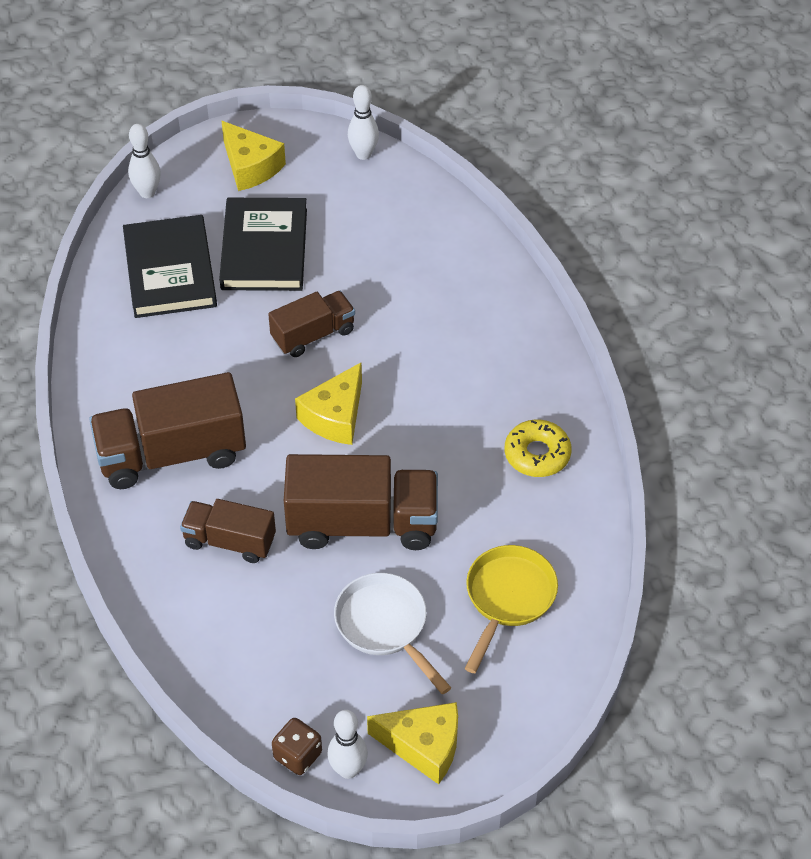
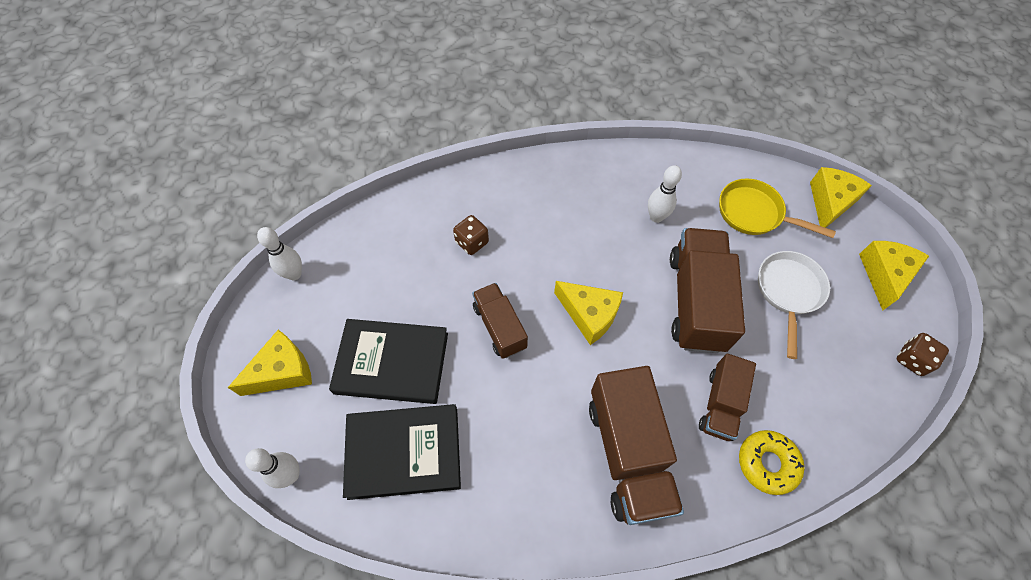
camera: 85 degrees left, 10 degrees up
(348, 770) = (915, 325): white bowling pin -> white bowling pin (656, 217)
(385, 626) = (788, 292): white pan -> white pan turned 135 degrees clockwise
(423, 300) = (472, 242): none -> brown dice
(537, 454) = (628, 184): yellow donut -> yellow donut (767, 463)
(541, 696) = (830, 202): none -> yellow cheese

